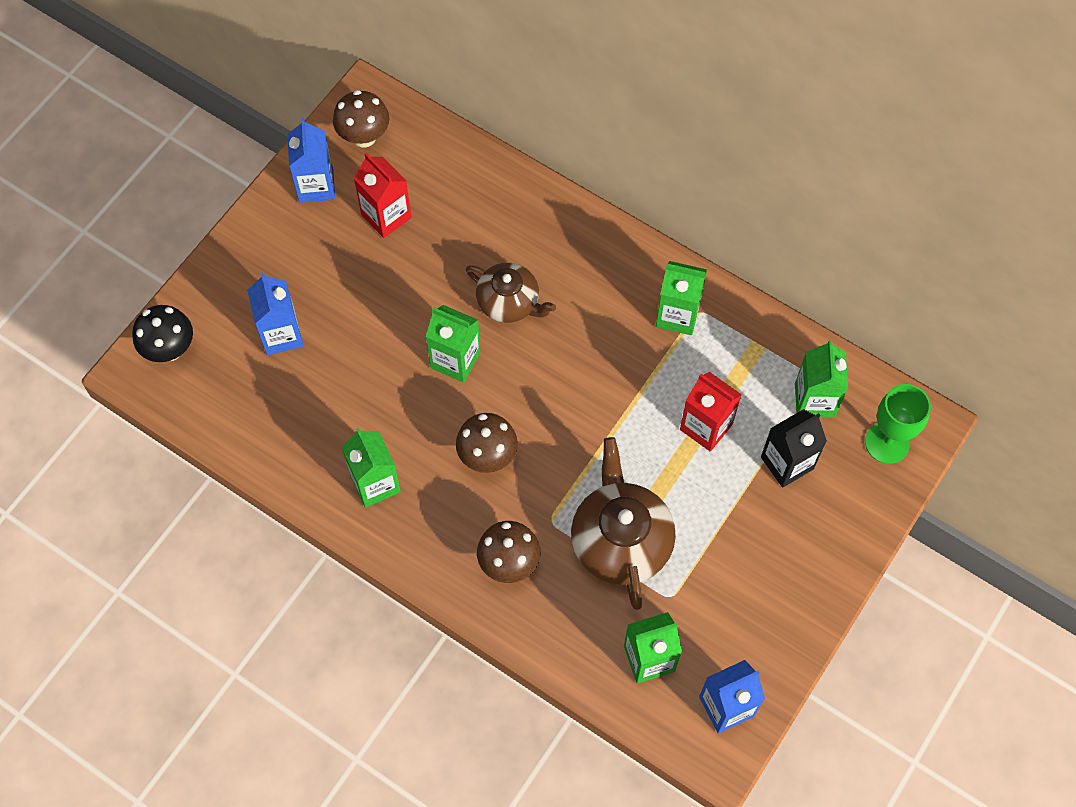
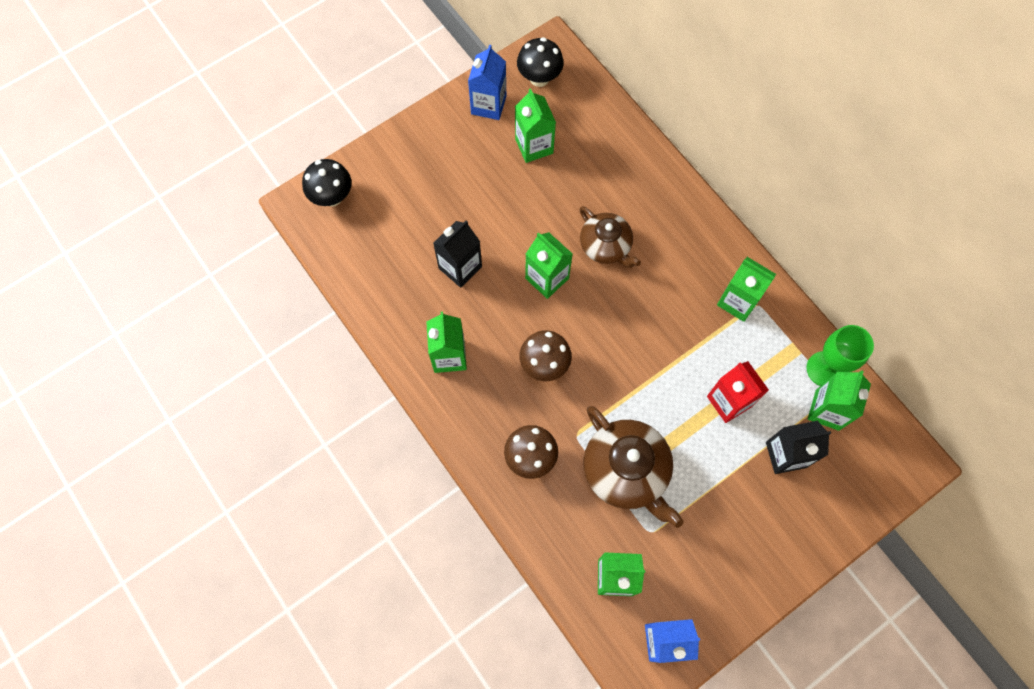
camera: 20 degrees right, 5 degrees up
(281, 335) = (420, 213): blue carton -> none
(351, 380) = (460, 267): none -> black carton
(364, 137) = (539, 78): brown mushroom -> black mushroom
(386, 216) = (534, 146): red carton -> green carton
(620, 540) = (626, 471): brown teapot -> brown teapot turned 135 degrees clockwise
(887, 443) = (876, 467): green goblet -> green goblet (825, 369)

